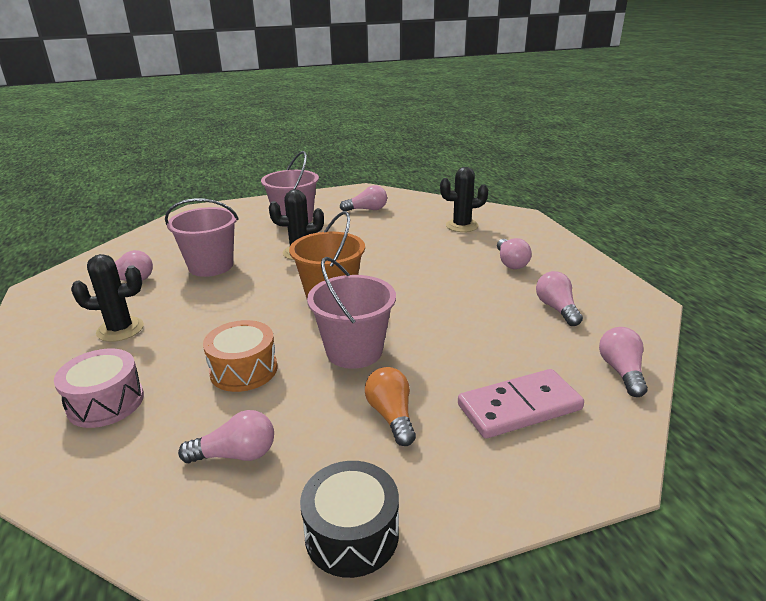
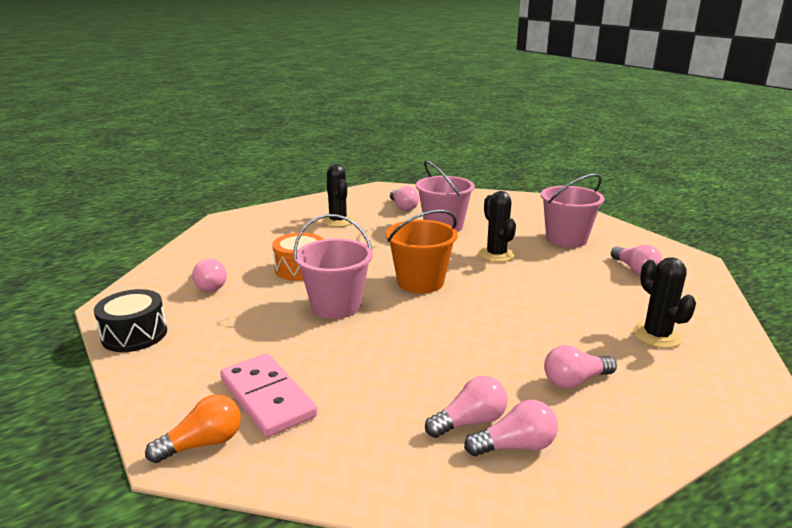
camera: 75 degrees right, 5 degrees down
(106, 402) = (259, 238): pink drum -> none
(391, 416) = (251, 334): orange light bulb -> orange light bulb (203, 443)
(621, 371) = (342, 473): pink light bulb -> pink light bulb (515, 446)

